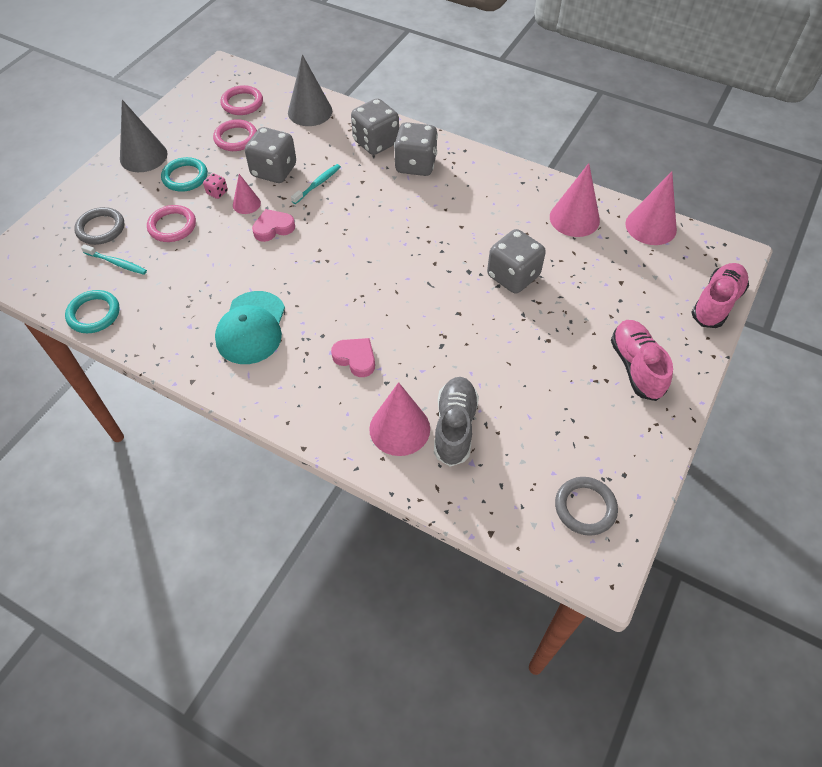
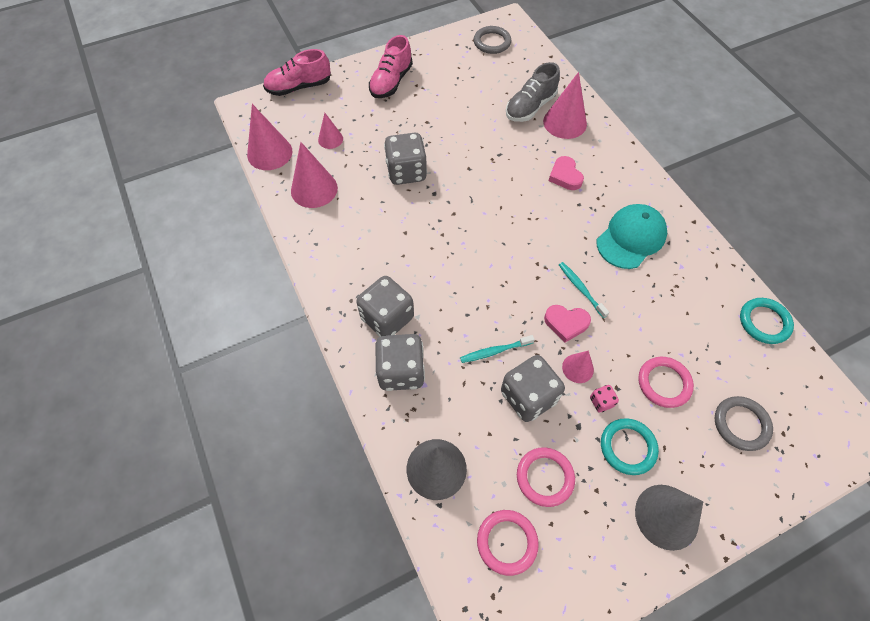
camera: 145 degrees left, 5 degrees up
(117, 263) = (732, 368): turquoise toothbrush -> turquoise toothbrush (581, 289)
(616, 268) = (330, 139): none -> pink cone

